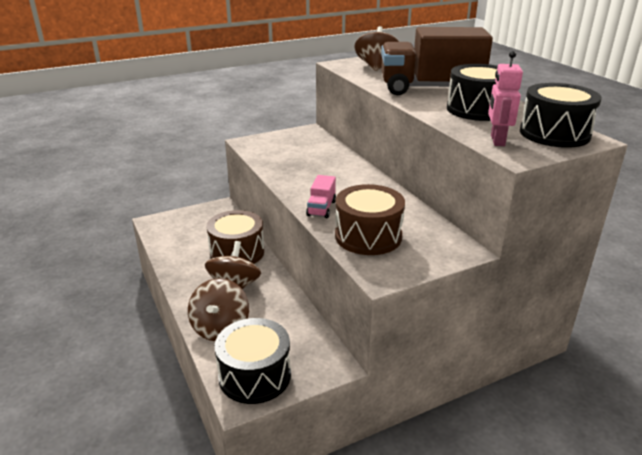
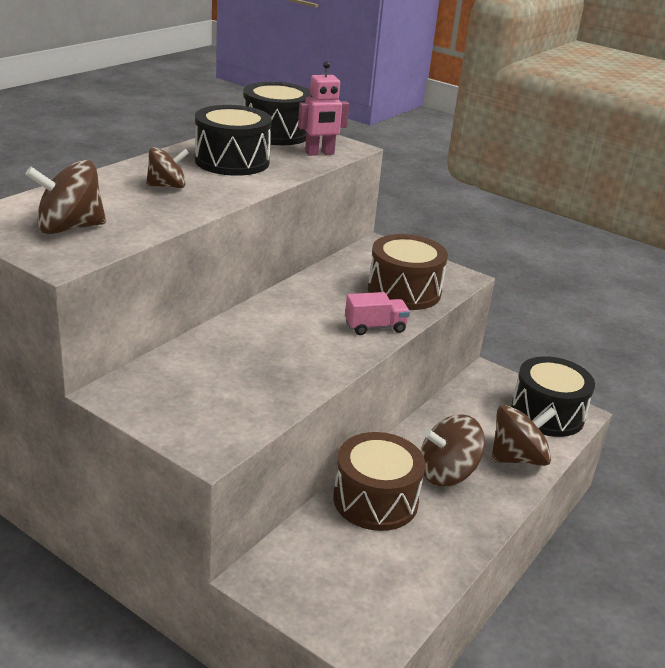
camera: 120 degrees left, 0 degrees up
(430, 89) = (167, 186): brown truck -> brown spinning top

